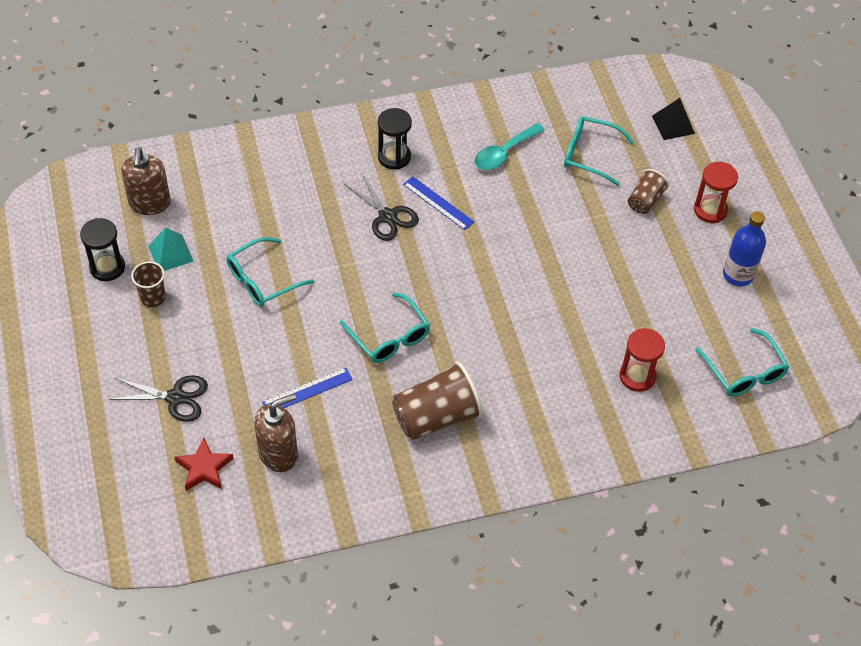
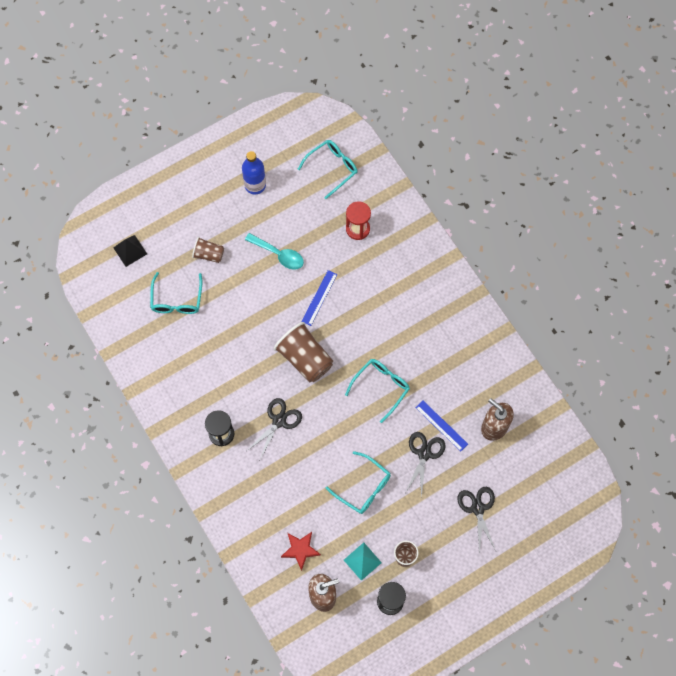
camera: 105 degrees left, 15 degrees up
(204, 468) = (522, 469): red star -> red star (300, 550)
(277, 359) = (424, 454): none -> black scissors
(436, 417) = (431, 340): brown cup -> brown cup (305, 358)
(438, 203) = (255, 390): blue ruler -> blue ruler (319, 298)
(504, 153) = (193, 358): turquoise spoon -> turquoise spoon (279, 254)
(710, 210) = (204, 212): red hourglass -> none

